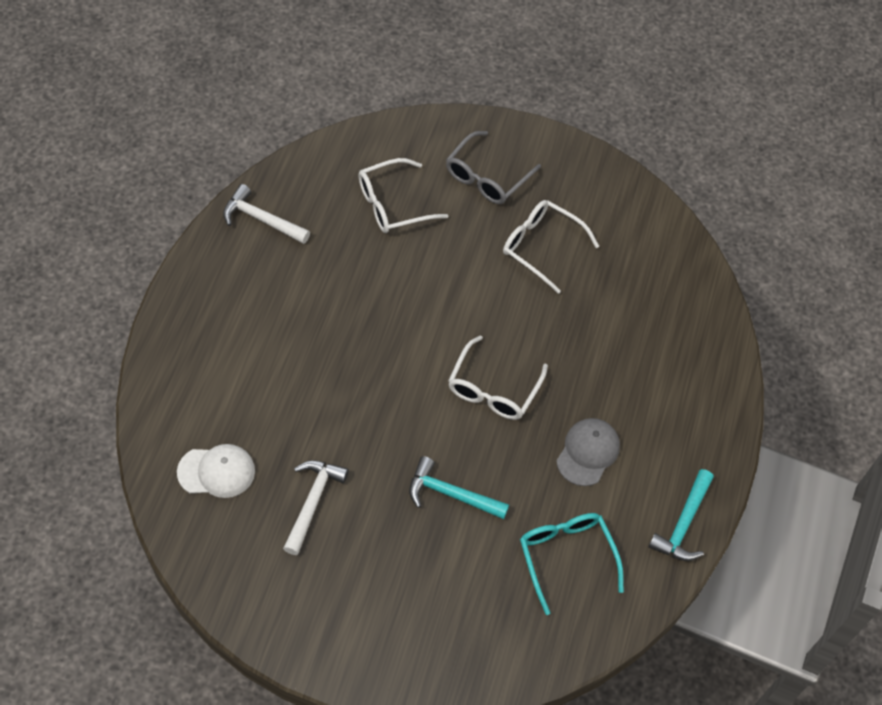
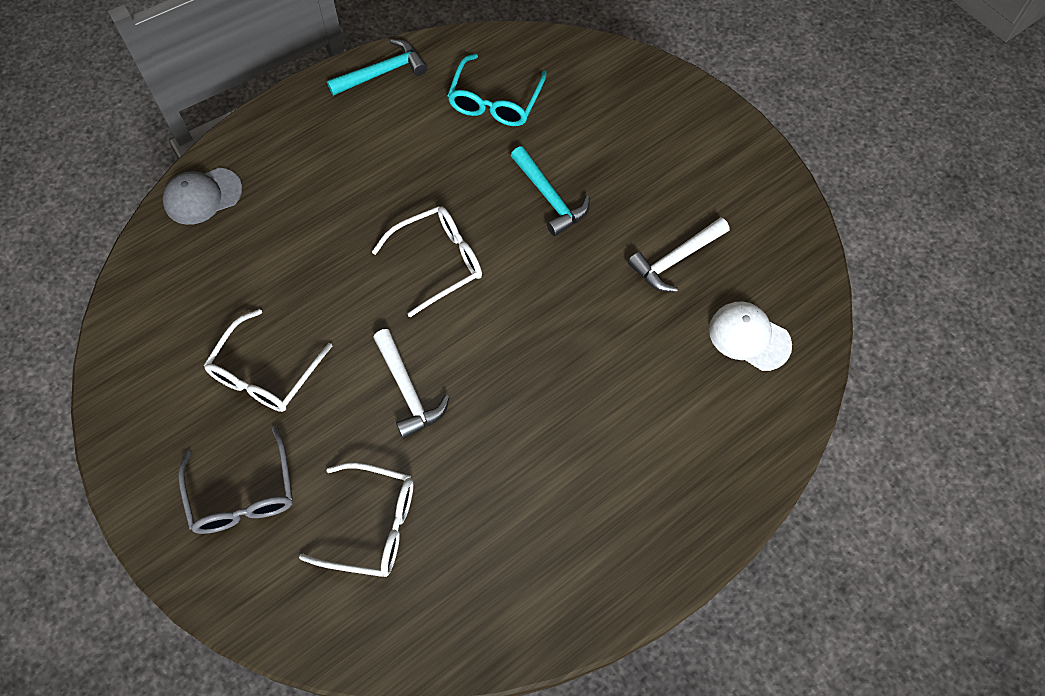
camera: 140 degrees left, 5 degrees up
(261, 219) = (533, 603): white hammer -> white hammer (408, 390)
(487, 177) = (242, 494): grey glasses -> grey glasses turned 90 degrees clockwise
(541, 247) = (265, 373): white glasses -> white glasses turned 45 degrees clockwise
(588, 452) = (406, 163): grey cap -> grey cap (202, 196)

